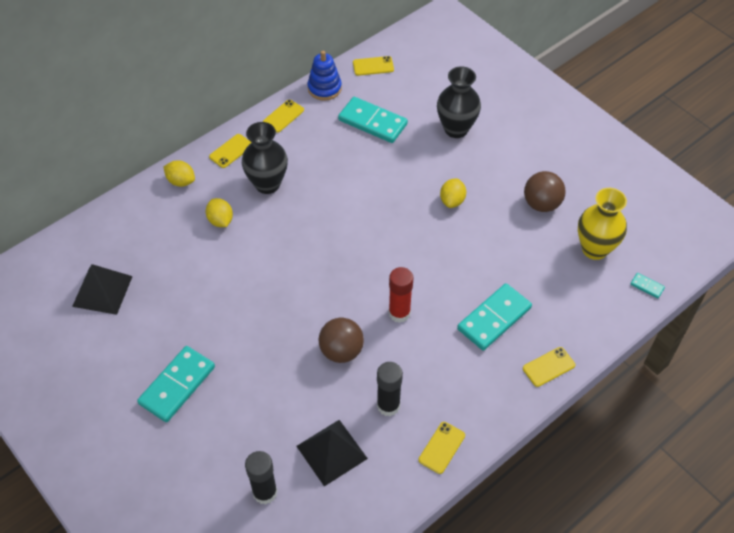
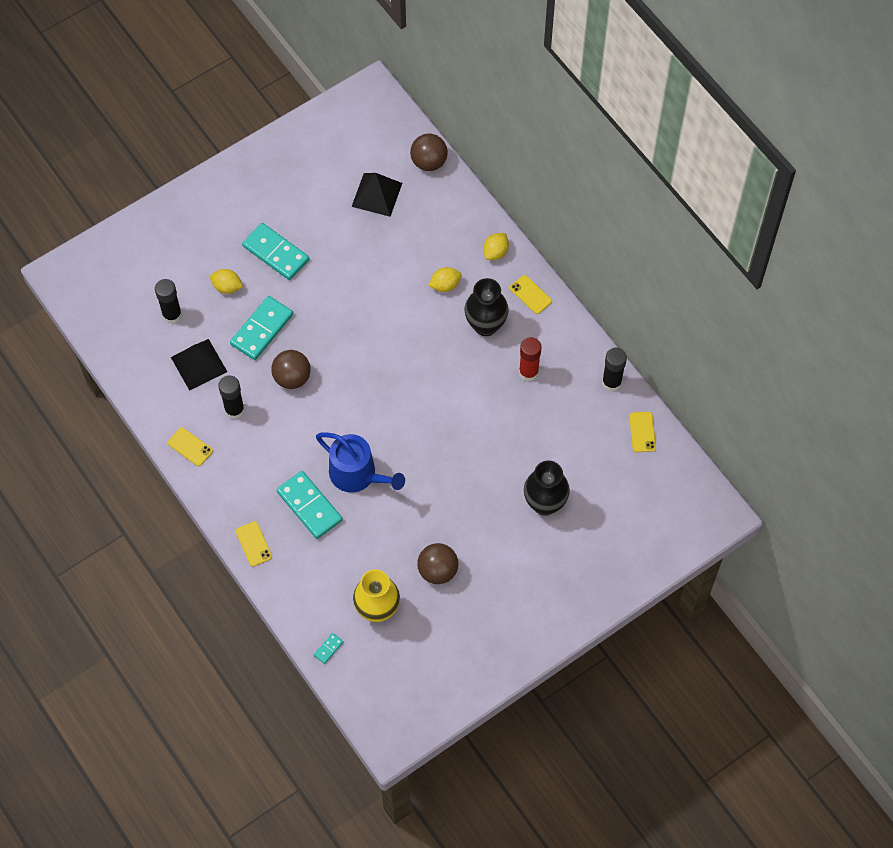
camera: 95 degrees right, 10 degrees up
(63, 246) = (429, 162): none -> brown ball
(283, 116) = (574, 342): yellow phone -> none
(324, 88) = (611, 382): blue stacking toy -> black glue stick
(372, 122) = (560, 425): turquoise domino -> turquoise domino (262, 329)
(399, 313) = (325, 427): red glue stick -> red glue stick (528, 372)
(450, 278) = (357, 474): none -> blue watering can
(452, 201) = (449, 488): yellow lemon -> yellow lemon (227, 287)

